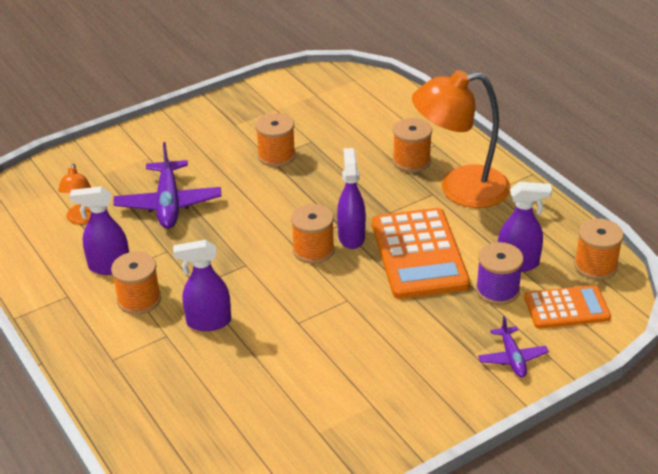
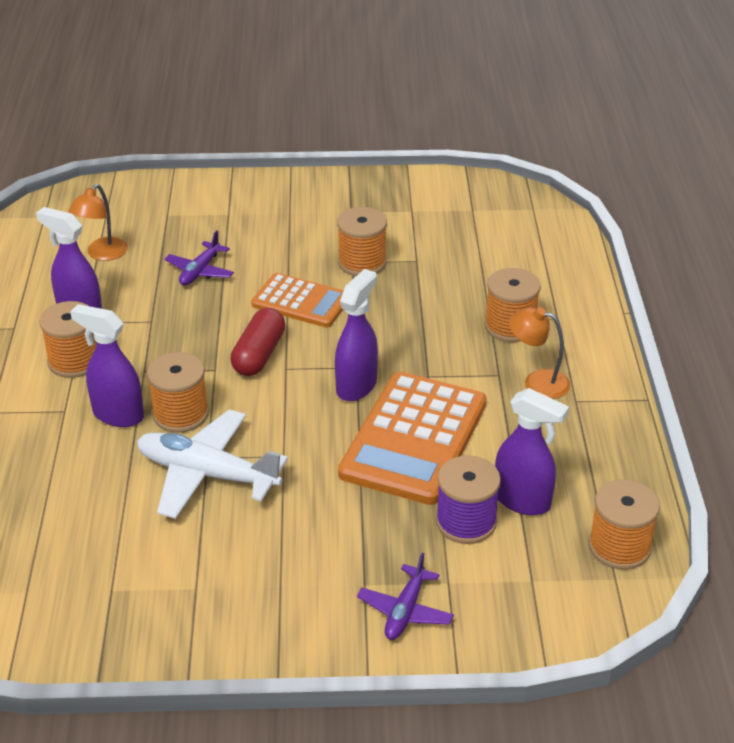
camera: 30 degrees right, 0 degrees up
(168, 204) = (200, 271): purple plane -> purple plane, size x0.56
(267, 243) = (259, 355): none -> red capsule
(309, 333) = (207, 474): none -> white plane
(313, 250) = (300, 383): orange spool -> orange spool (180, 414)
(460, 189) = (537, 382): orange lamp -> orange lamp, size x0.48
(566, 308) = (531, 582): orange calculator -> orange calculator (301, 301)

